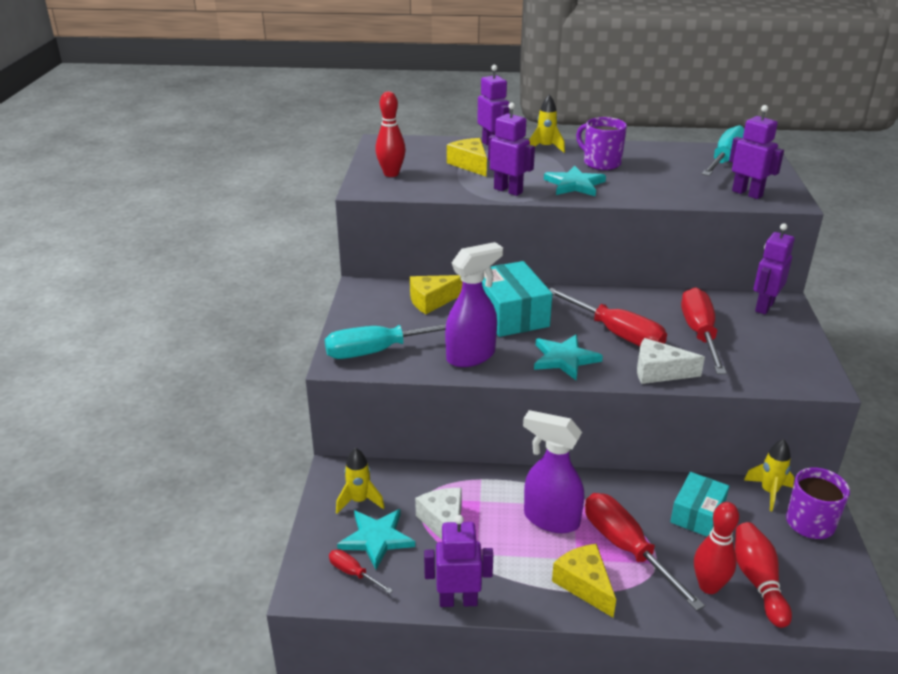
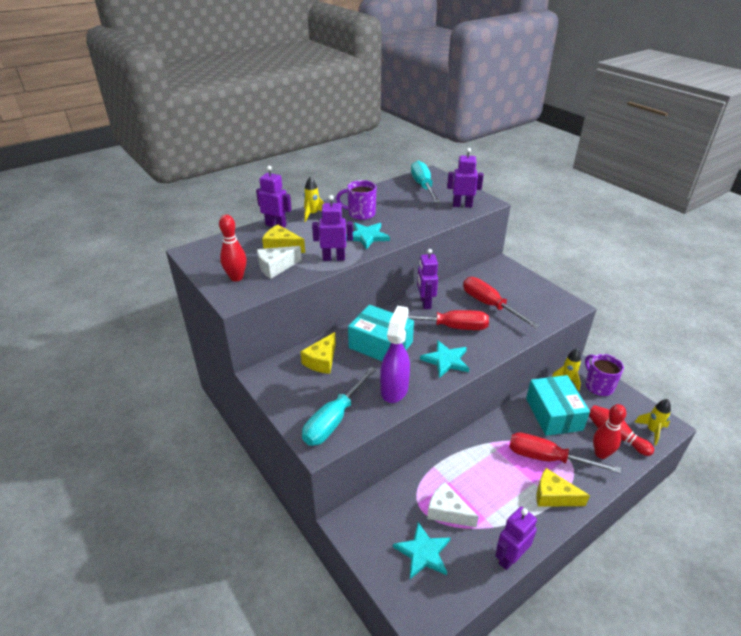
camera: 40 degrees left, 5 degrees up
(353, 573) = (437, 588): red screwdriver -> none
(359, 501) = (383, 533): yellow rocket -> yellow rocket (652, 431)
(550, 519) = (496, 467): purple spray bottle -> none
(659, 372) = (500, 341): white cheese -> white cheese (276, 267)
(697, 514) = (553, 414): turquoise box -> turquoise box, size x1.55
(764, 306) = (497, 271): purple robot -> purple robot (425, 303)

